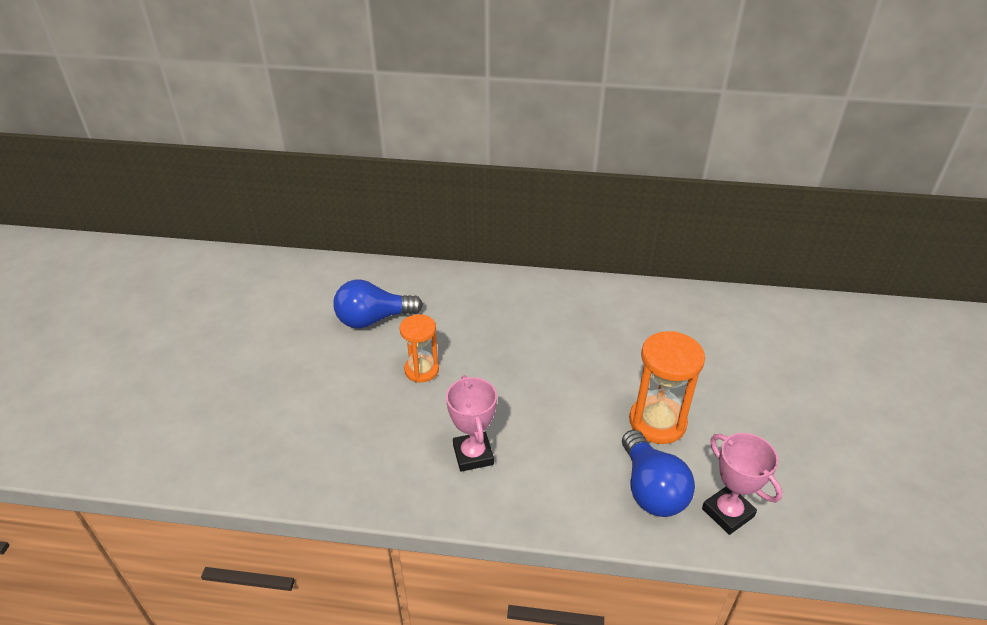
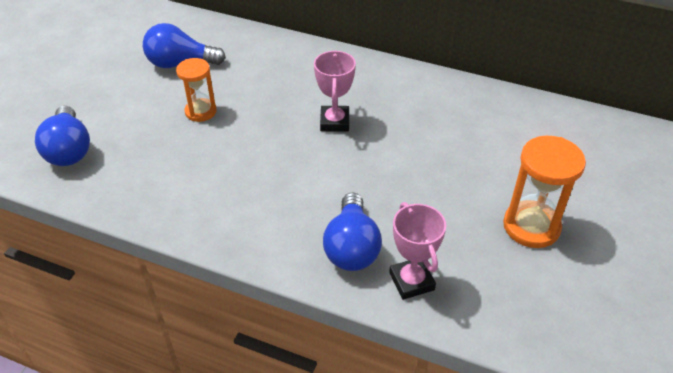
camera: 15 degrees right, 5 degrees up
(294, 443) = (69, 150): none -> blue light bulb
(473, 455) = (210, 187): pink trophy -> pink trophy (334, 122)
(657, 422) = (387, 193): orange hourglass -> orange hourglass (531, 226)

